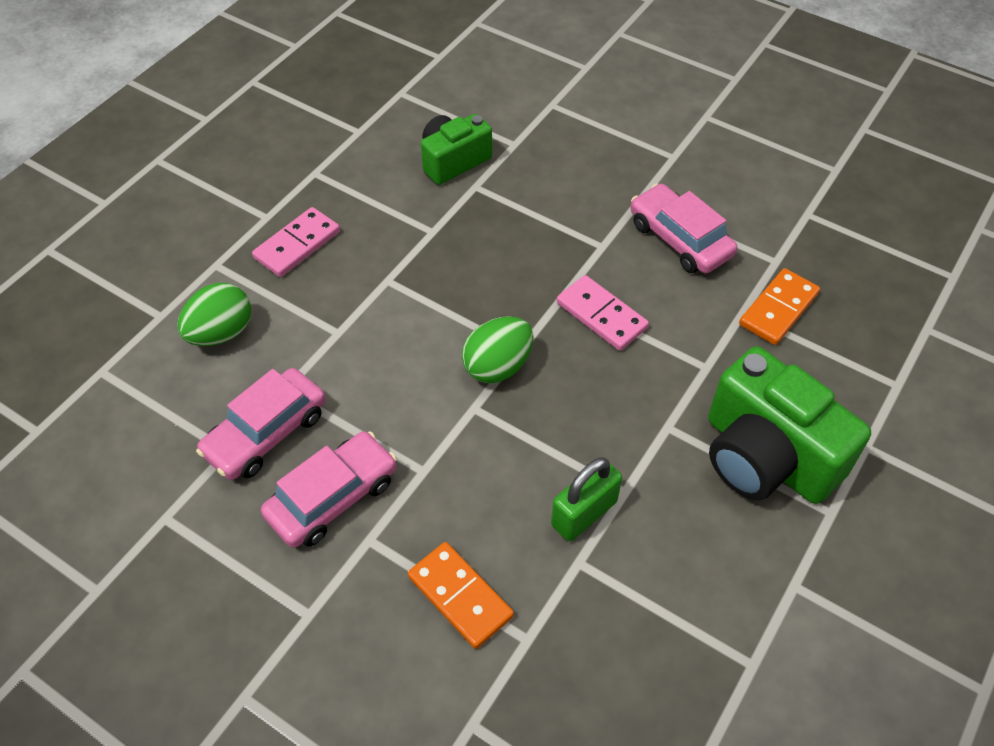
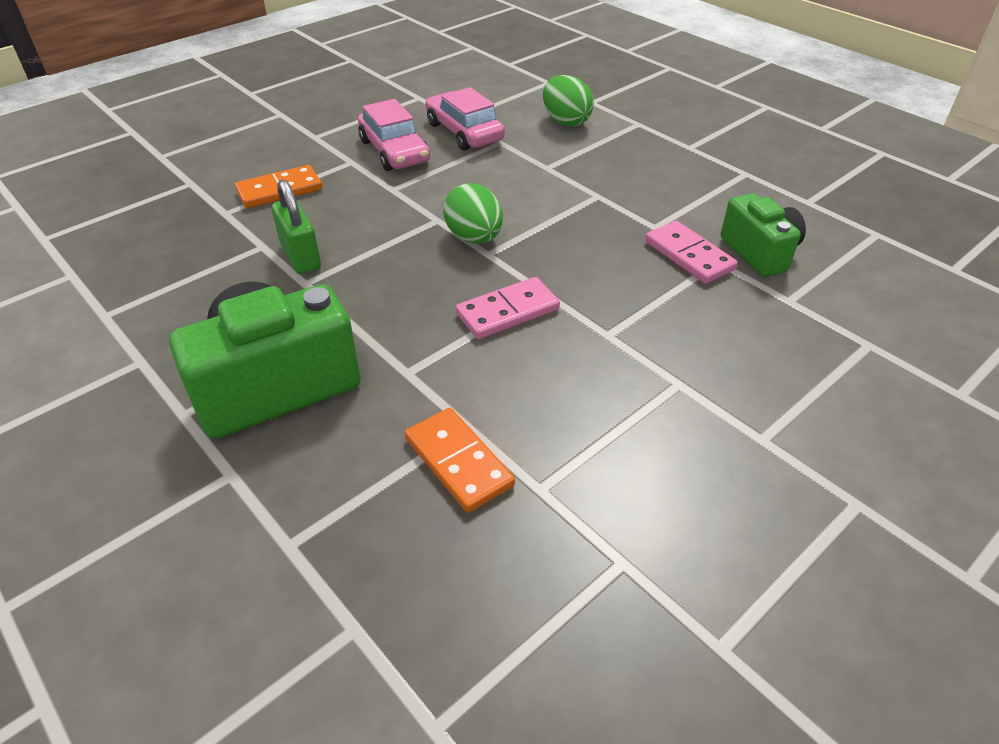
camera: 105 degrees right, 10 degrees down
(297, 245) = (652, 157): pink domino -> pink domino (689, 255)
(680, 239) = (602, 402): pink car -> none

